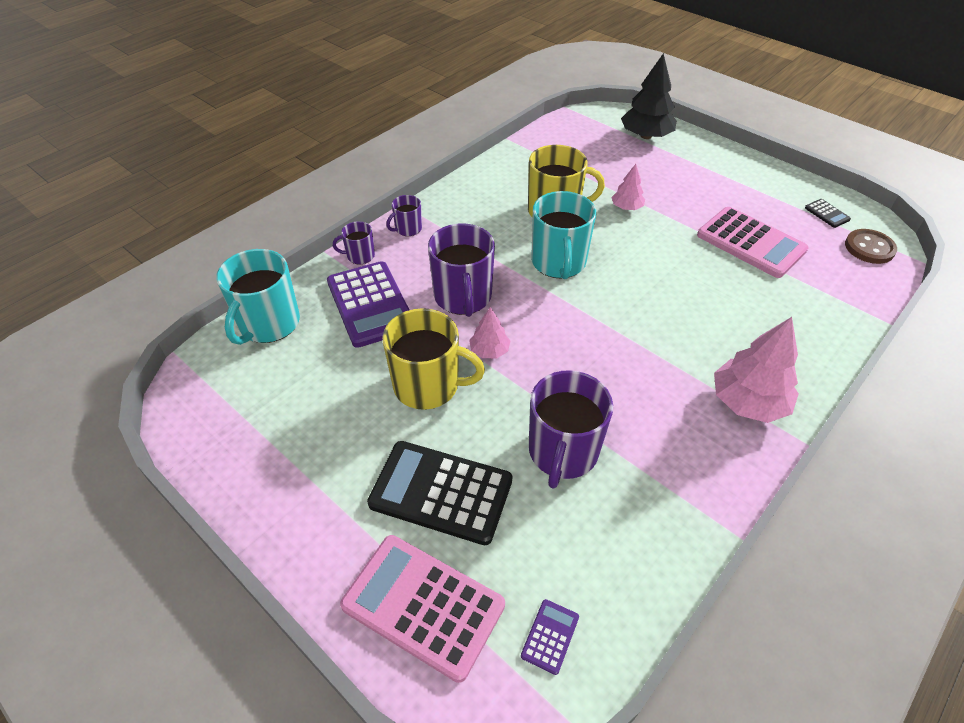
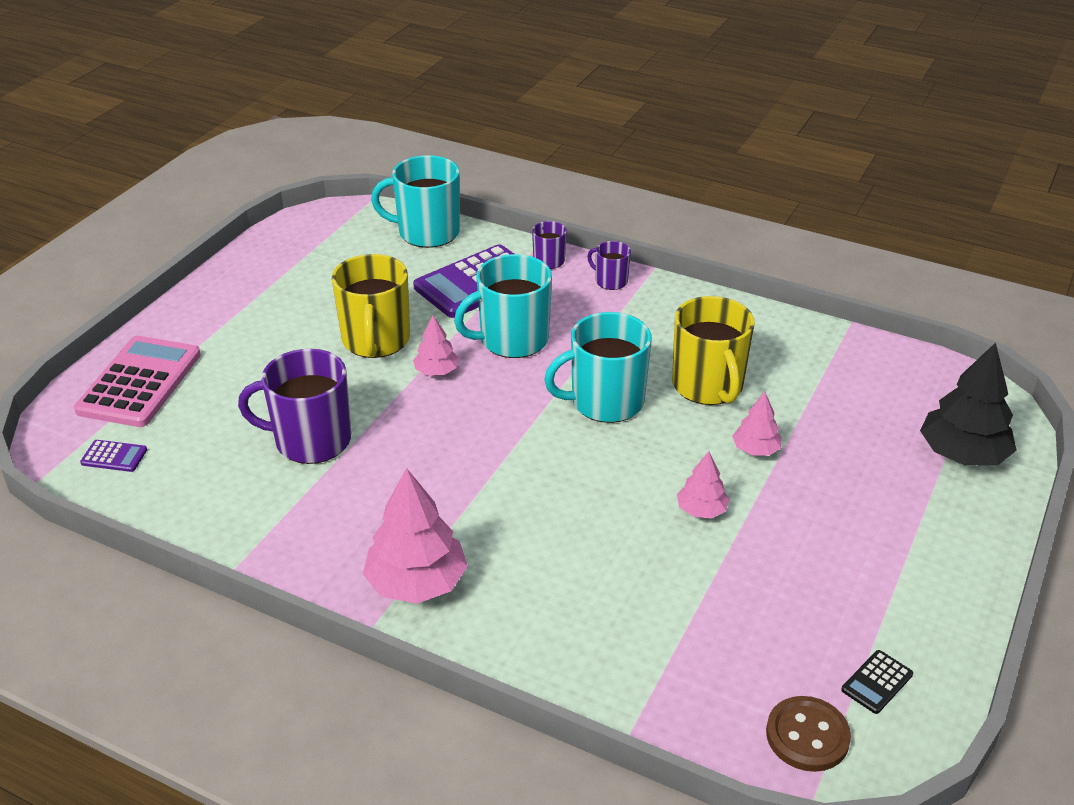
camera: 75 degrees right, 10 degrees down
(441, 492) = (251, 371): black calculator -> none
(463, 297) = (512, 340): purple mug -> turquoise mug
(682, 243) = (701, 510): none -> pink tree
(751, 243) = (742, 584): pink calculator -> none

